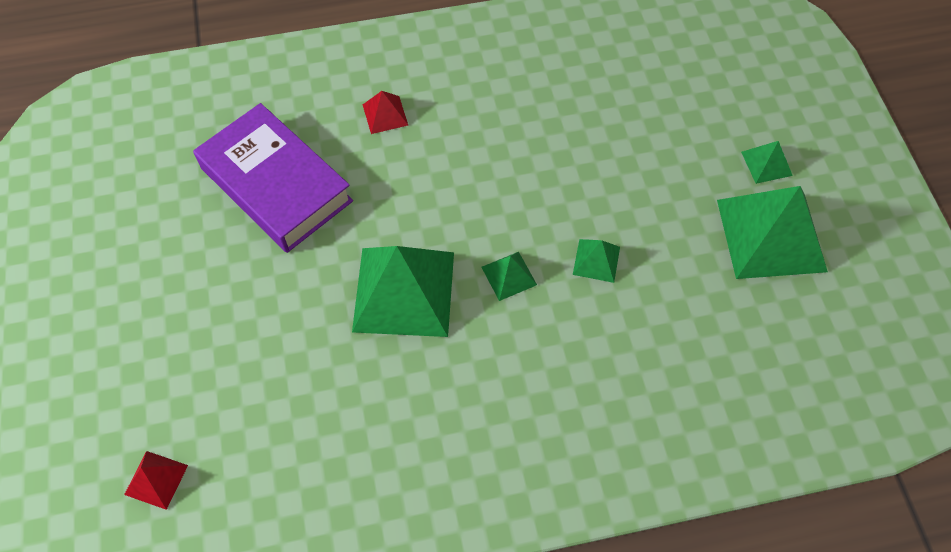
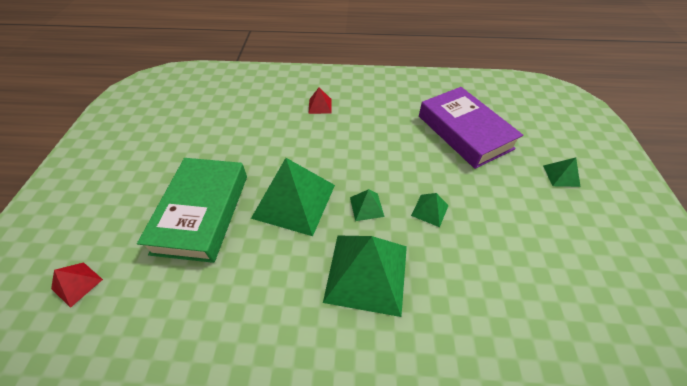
camera: 15 degrees right, 10 degrees down
(276, 184) = (244, 128): purple book -> purple book (464, 132)
(277, 341) = (202, 212): none -> green book
(771, 235) = (562, 221): green pyramid -> green pyramid (367, 273)

